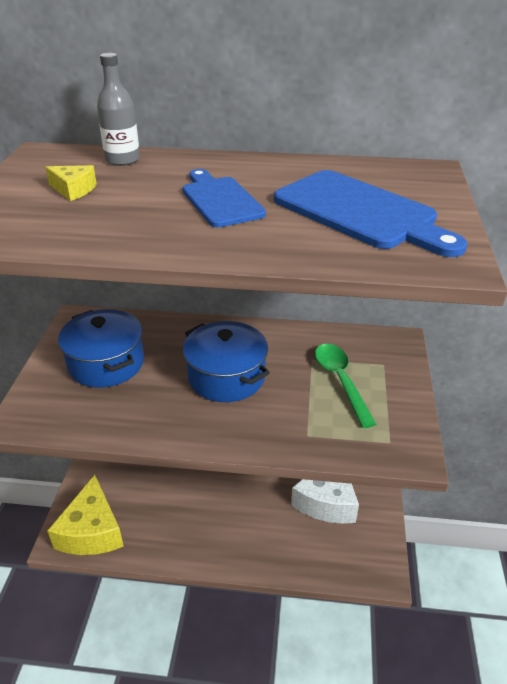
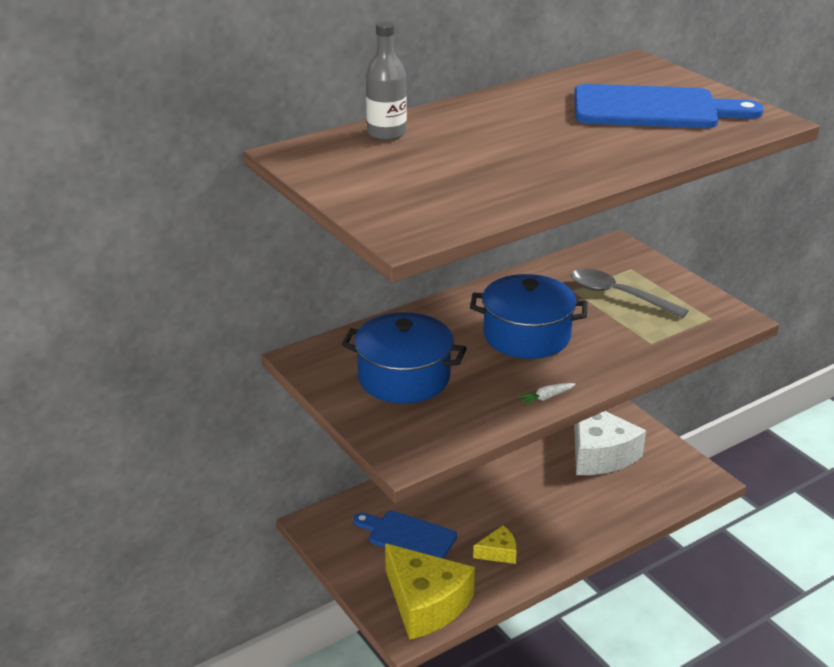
camera: 40 degrees left, 5 degrees down
(74, 190) = (408, 170): yellow cheese -> yellow cheese (498, 552)
(165, 433) = (546, 397): none -> white carrot
(220, 200) = (542, 135): blue cutting board -> blue cutting board (408, 536)
(341, 381) = (618, 295): green spoon -> grey spoon

